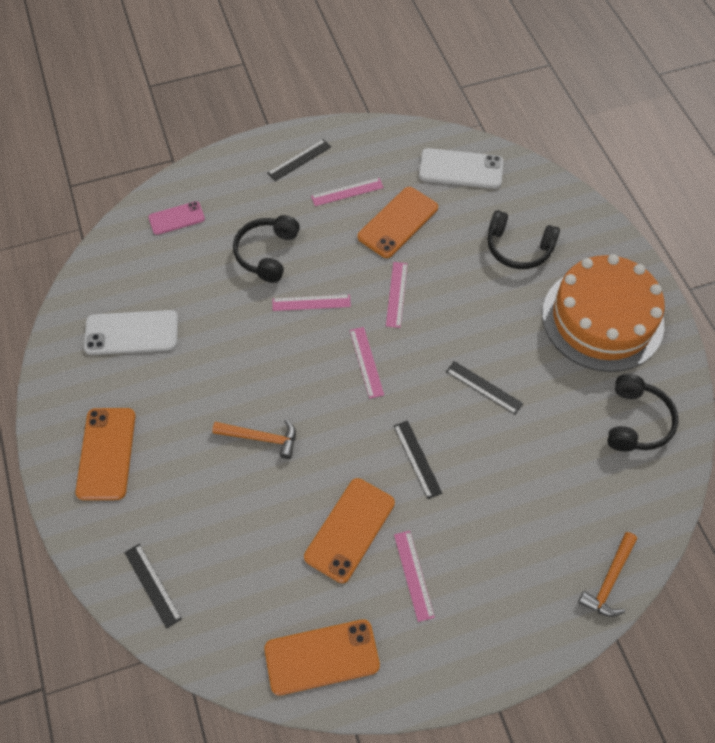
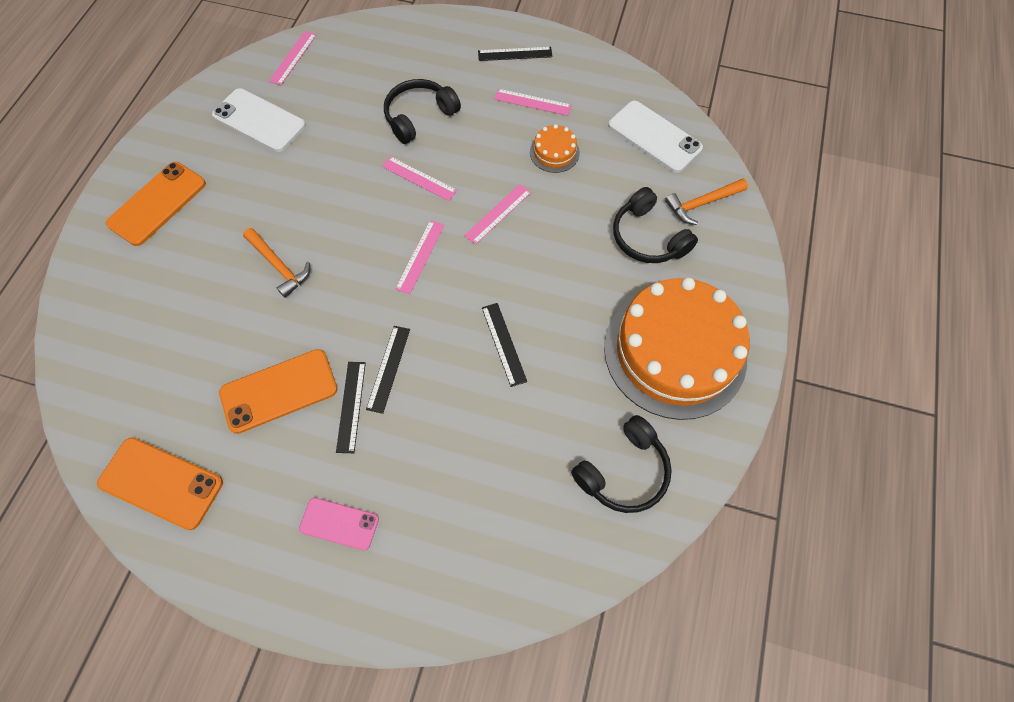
camera: 35 degrees right, 5 degrees up
(152, 585) = (96, 329): black ruler -> black ruler (351, 406)
(176, 218) = (373, 49): pink phone -> pink phone (339, 523)
(398, 222) = (554, 152): orange phone -> orange cake
(413, 575) = (295, 468): pink ruler -> pink ruler (293, 58)
(609, 580) = (462, 605): orange hammer -> orange hammer (702, 204)

